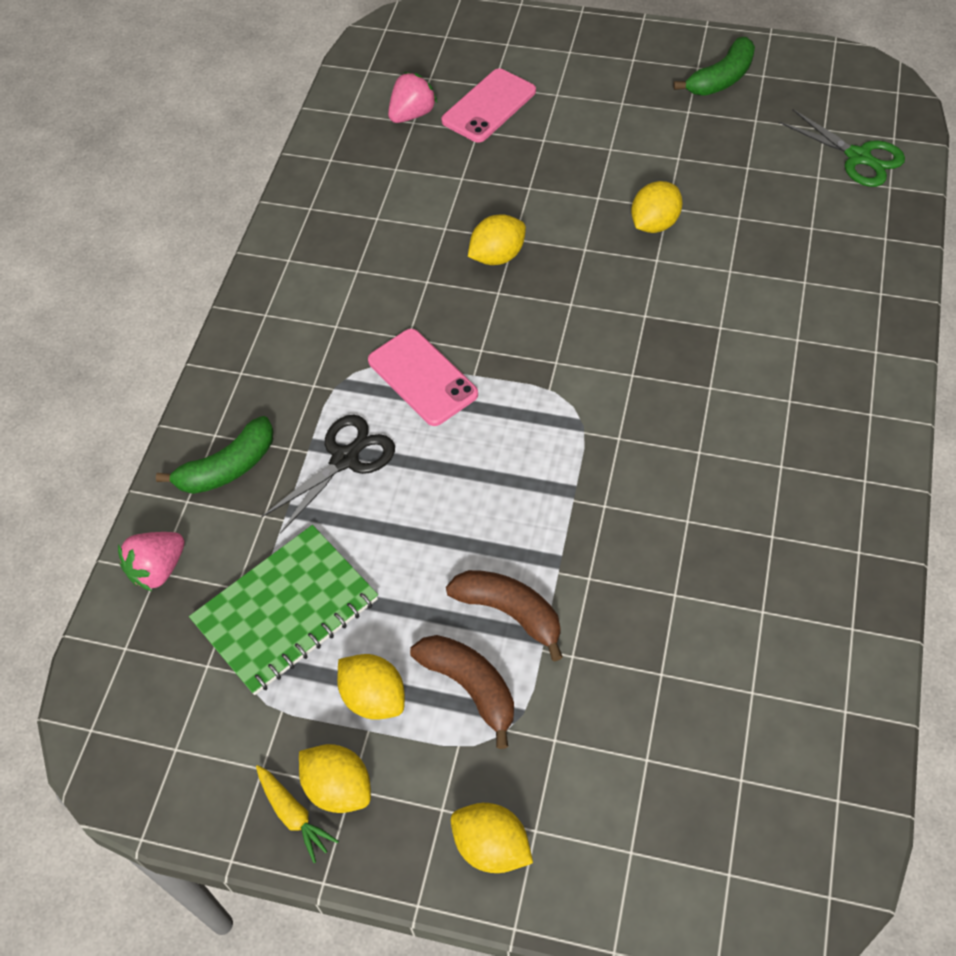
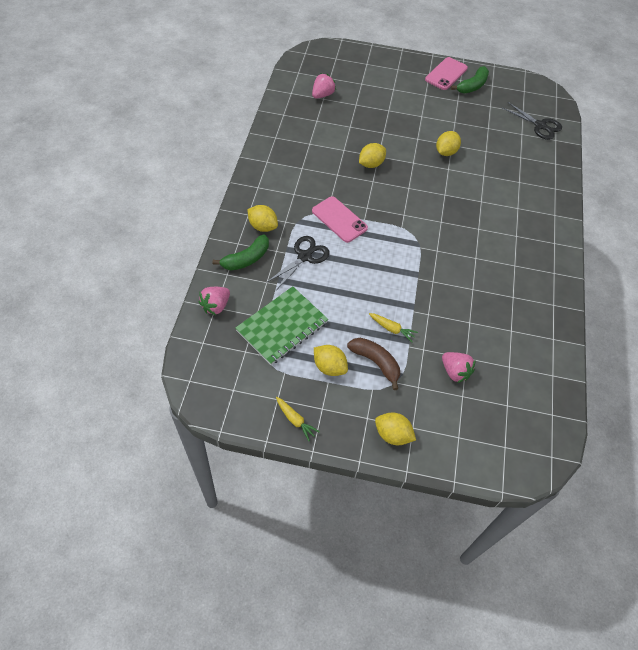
camera: 10 degrees left, 0 degrees up
(338, 788) = (316, 408): yellow lemon -> yellow lemon (262, 226)
(489, 106) = (360, 93): pink phone -> pink phone (446, 74)
(510, 612) = (392, 329): brown banana -> yellow carrot
(634, 705) = (455, 372): none -> pink strawberry
(858, 157) = (540, 125): green scissors -> black scissors

